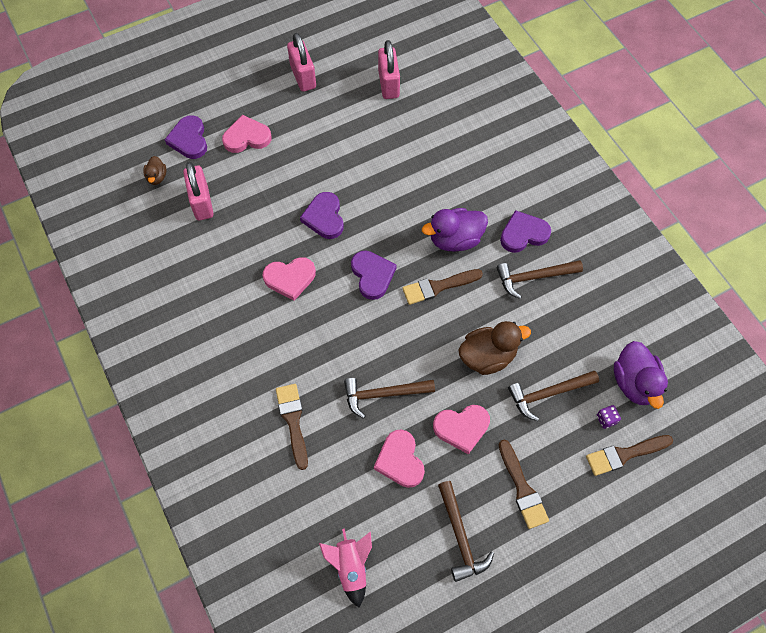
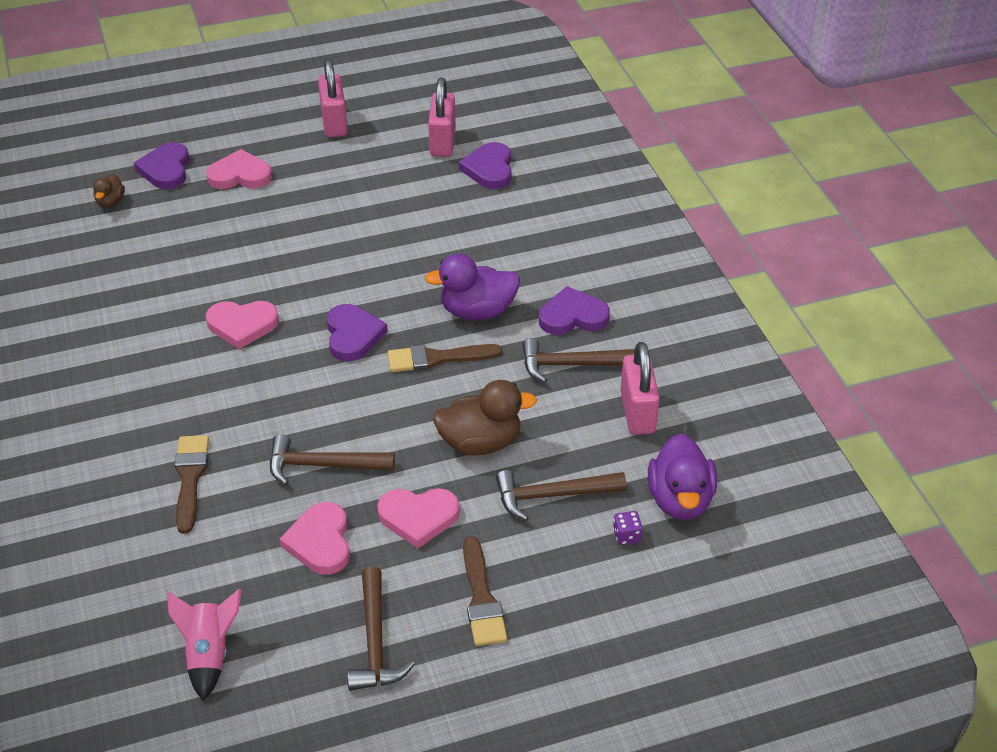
camera: 10 degrees right, 20 degrees down
(202, 202) = (157, 234): pink padlock -> pink padlock (637, 412)
(324, 217) = (310, 267): purple heart -> purple heart (489, 169)
(624, 454) = (641, 580): brown brush -> none

